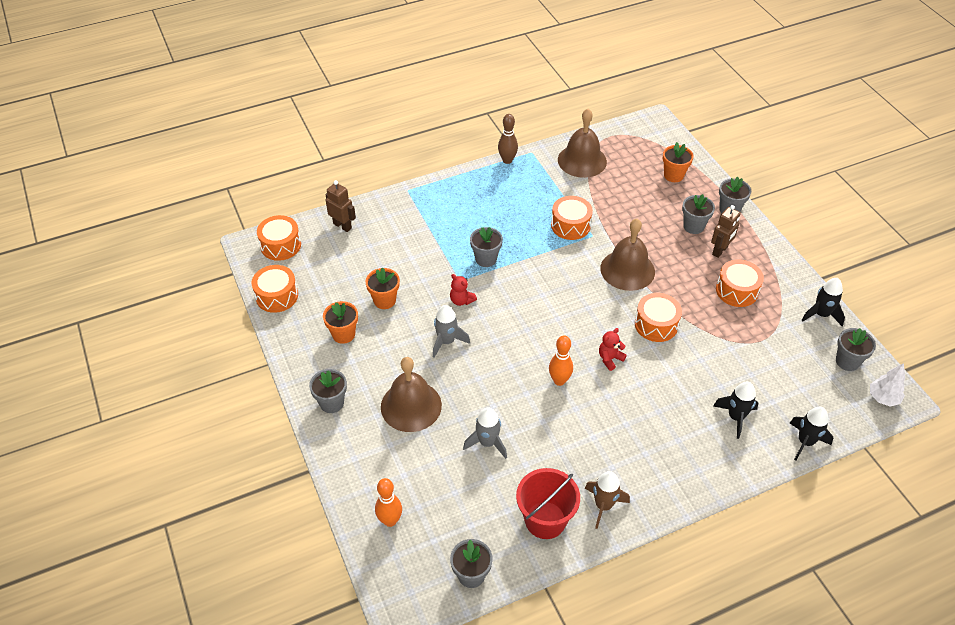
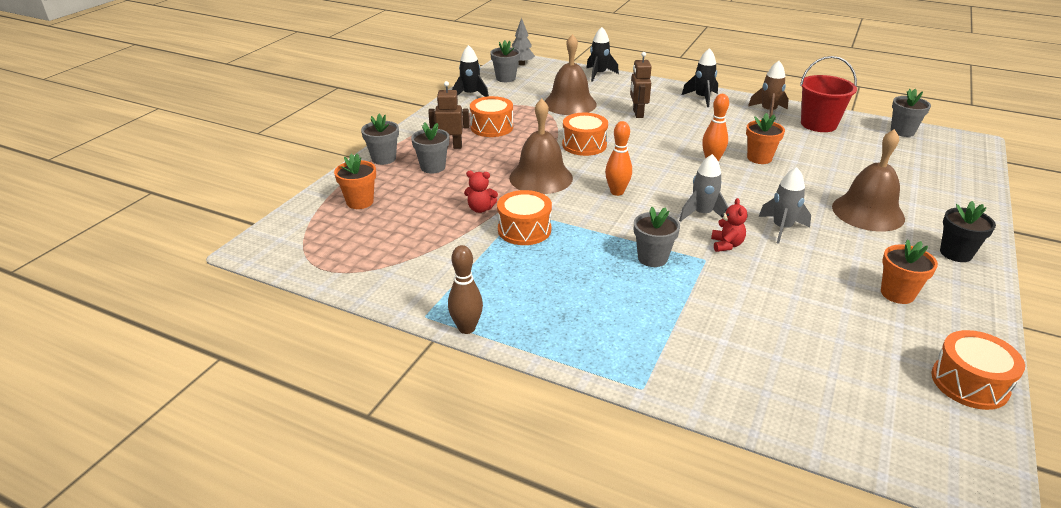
camera: 130 degrees left, 15 degrees down
(280, 245) = (921, 447): orange drum -> none
(331, 403) = (956, 253): grey flower pot -> black flower pot
(342, 226) = (792, 407): brown robot -> brown robot (637, 113)
(384, 300) = (815, 293): orange flower pot -> orange flower pot (759, 158)
(390, 520) = (949, 173): orange bowling pin -> orange bowling pin (617, 192)
(487, 443) = (819, 165): grey rocket -> grey rocket (702, 214)
(582, 160) = (398, 269): brown bell -> brown bell (570, 104)
(610, 359) = (652, 150): red teddy bear -> red teddy bear (480, 209)
(735, 417) = (619, 96): black rocket -> black rocket (702, 98)
(883, 398) = (521, 64): white tree -> grey tree

